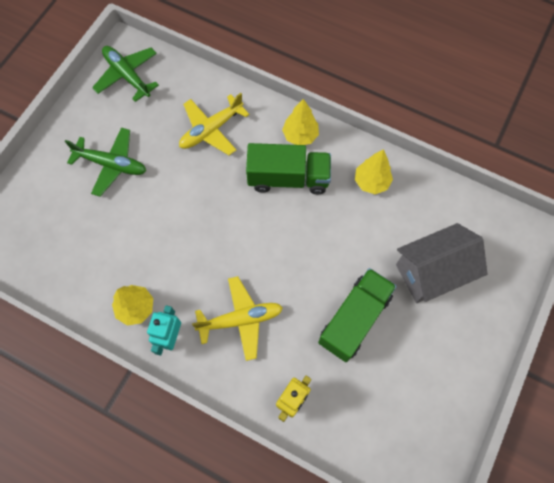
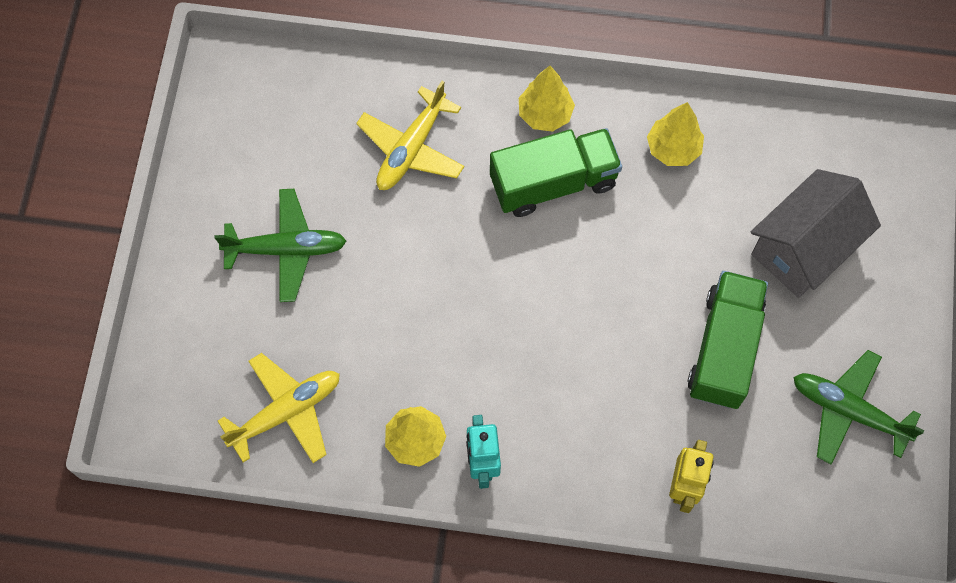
camera: 20 degrees left, 0 degrees up
(127, 75) = (248, 106): green plane -> green plane (848, 410)
(241, 319) = (569, 404): yellow plane -> yellow plane (287, 412)

